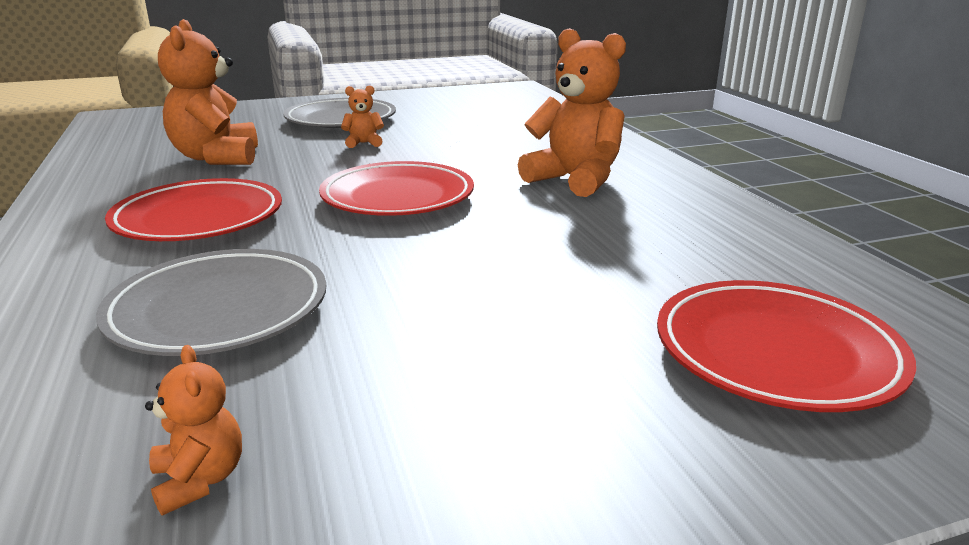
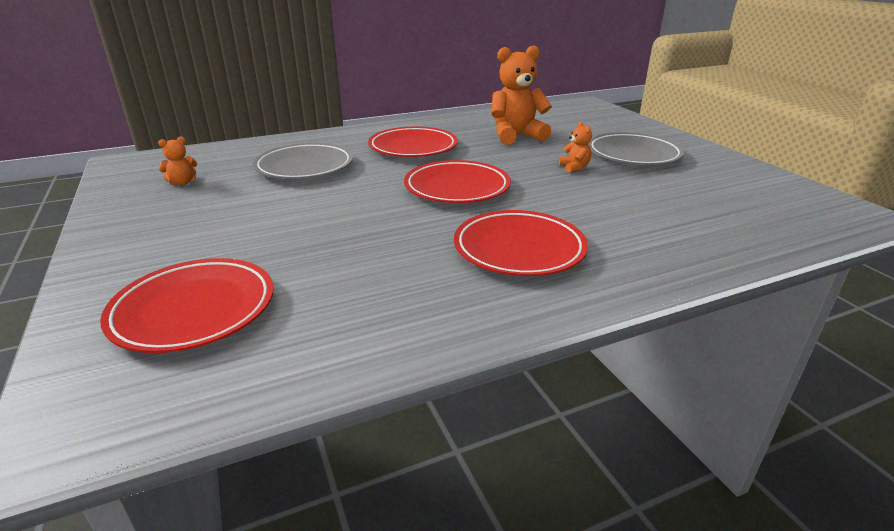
camera: 85 degrees right, 5 degrees up
(575, 180) = (519, 249): orange teddy bear -> red plate

